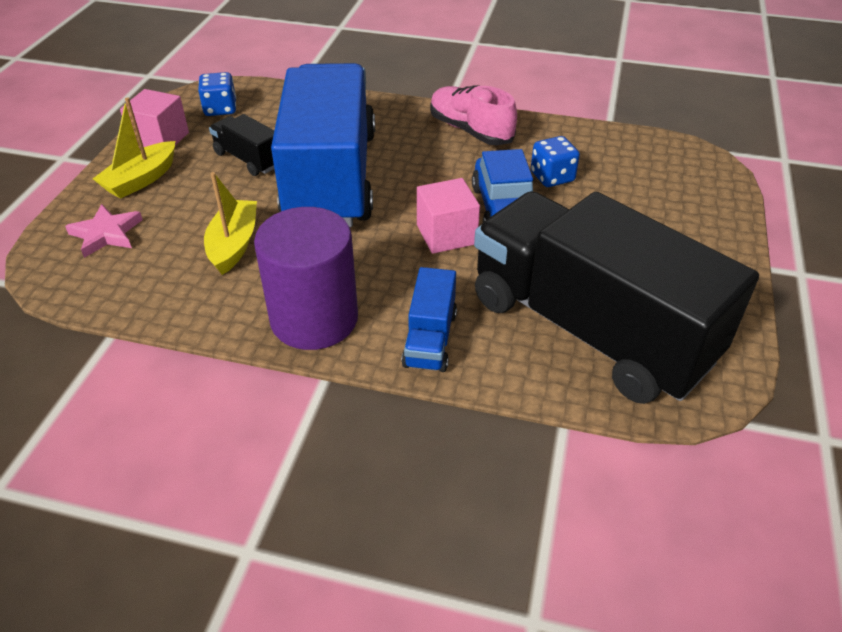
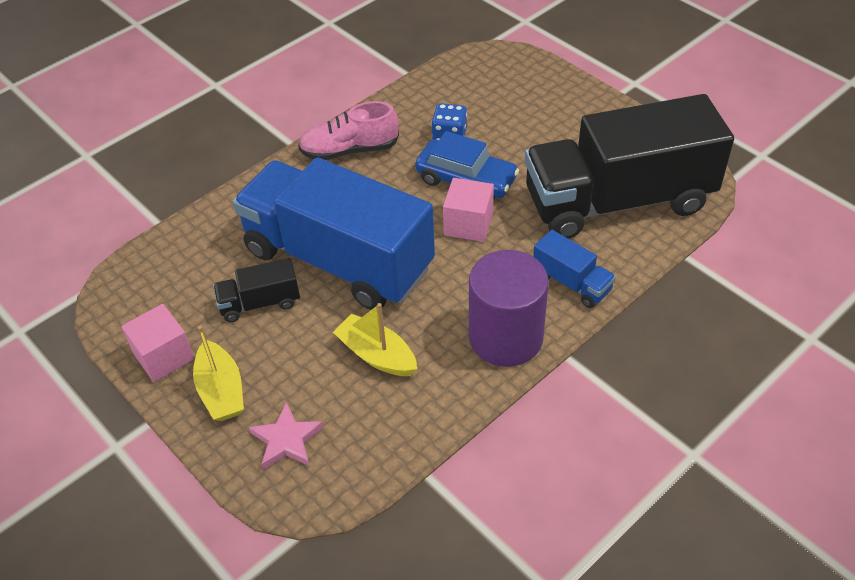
camera: 55 degrees left, 5 degrees up
(220, 109) = (153, 294): blue dice -> none

